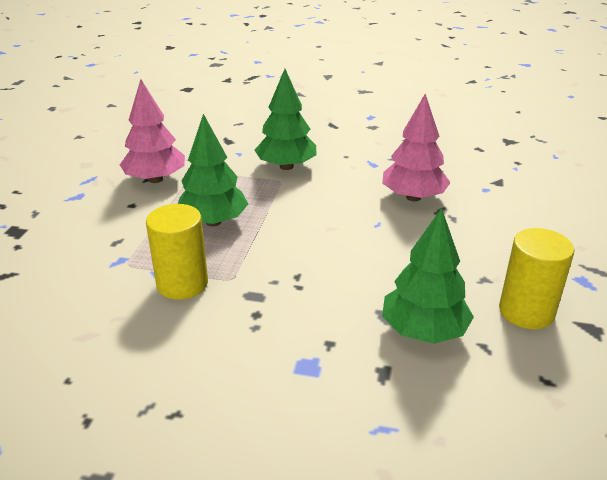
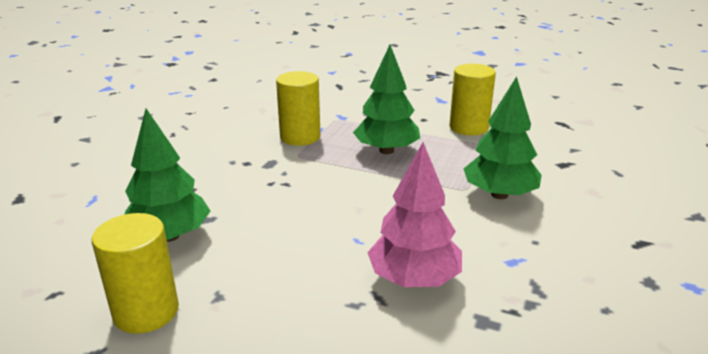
camera: 100 degrees right, 5 degrees down
(155, 179) = (468, 127): pink tree -> yellow cylinder

